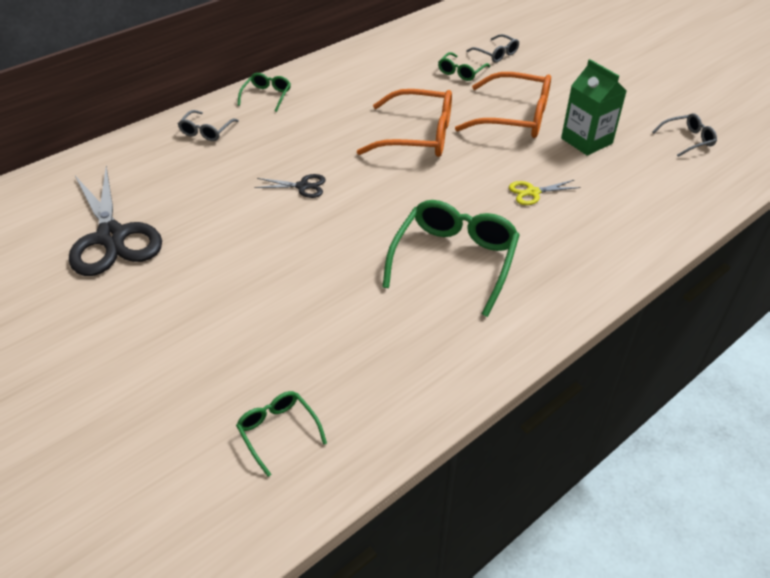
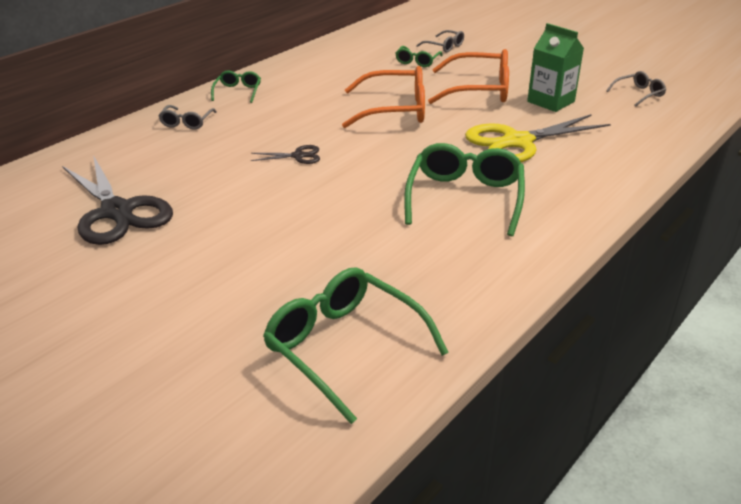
camera: 10 degrees left, 10 degrees down
(278, 432) = (344, 347): green glasses -> green glasses, size x1.97
(532, 192) = (517, 142): yellow scissors -> yellow scissors, size x2.24

